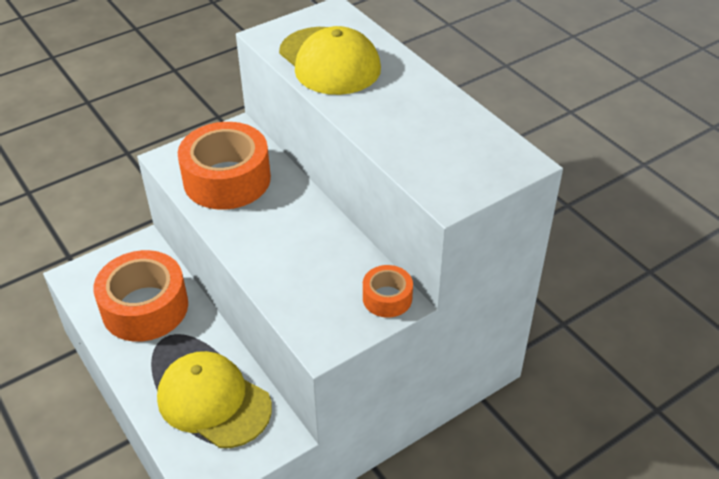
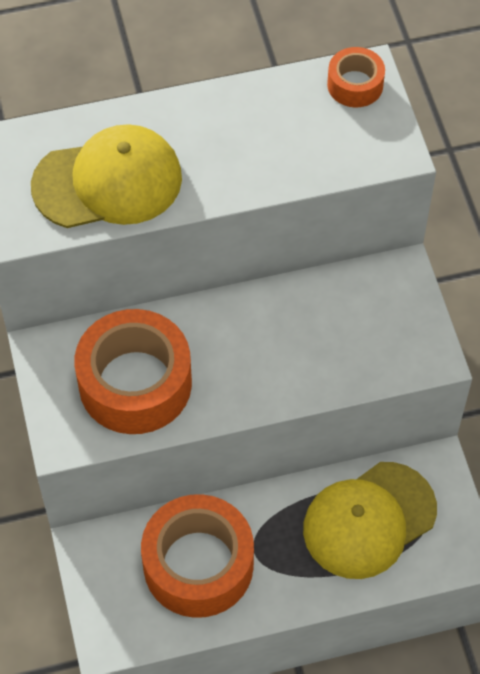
camera: 70 degrees left, 15 degrees up
(387, 298) = (392, 280): orange tape -> orange tape (355, 85)

